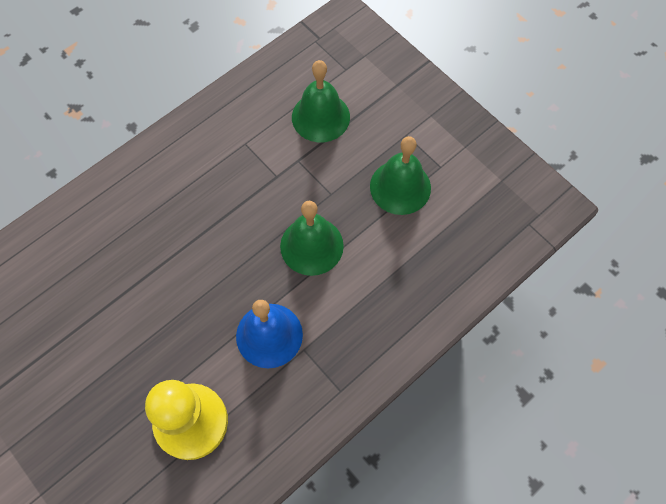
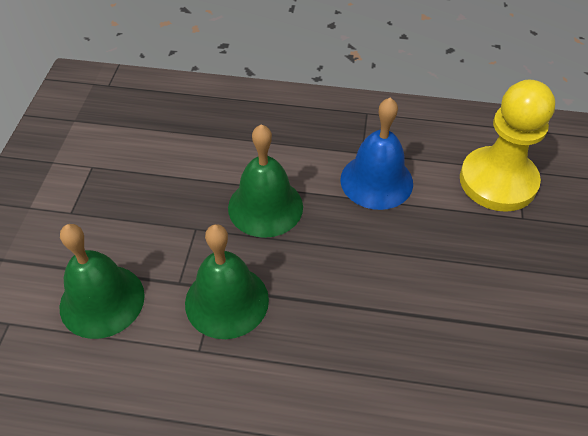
camera: 130 degrees left, 15 degrees down
(400, 187) = (141, 182): green bell -> green bell (227, 301)

